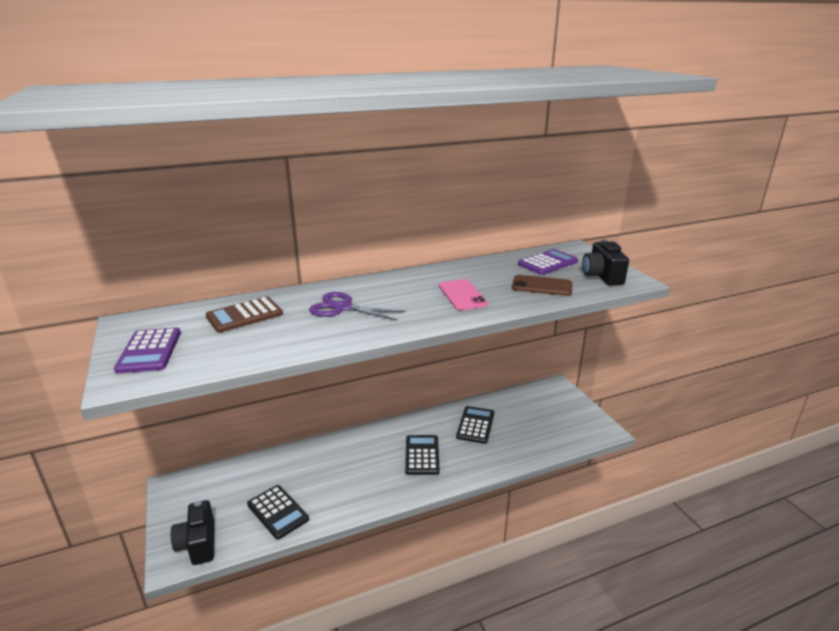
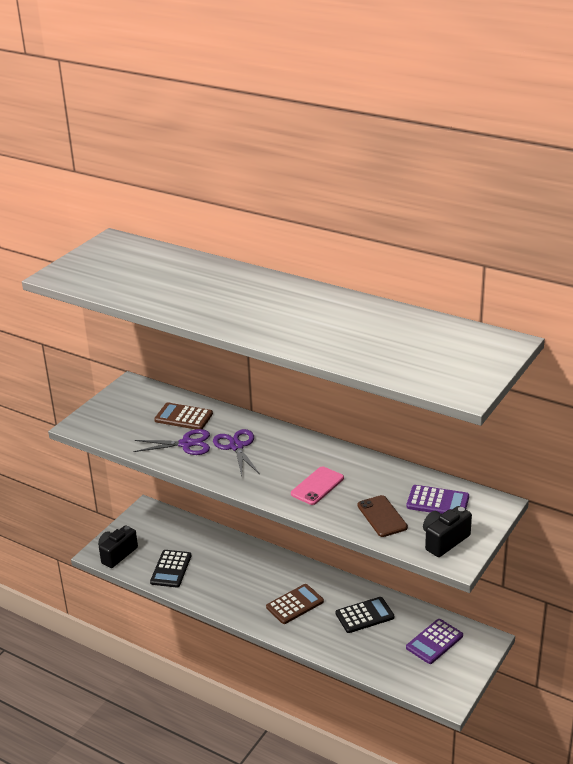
camera: 55 degrees right, 5 degrees up
(149, 351) = (112, 413): purple calculator -> purple calculator (434, 642)
(291, 329) = (186, 444): none -> purple scissors
(422, 455) = (295, 604): black calculator -> brown calculator

